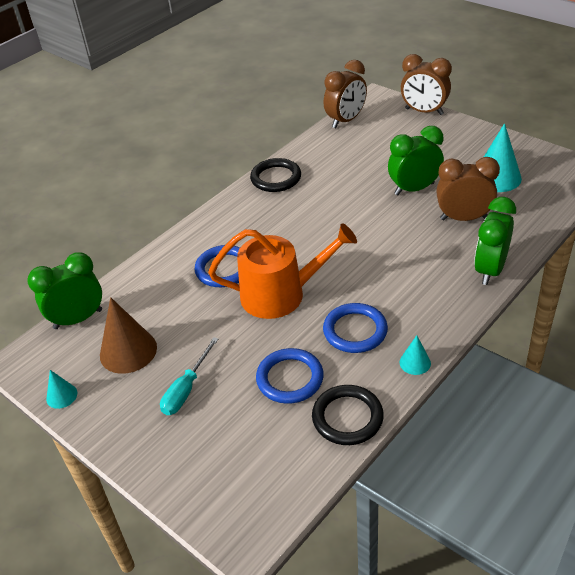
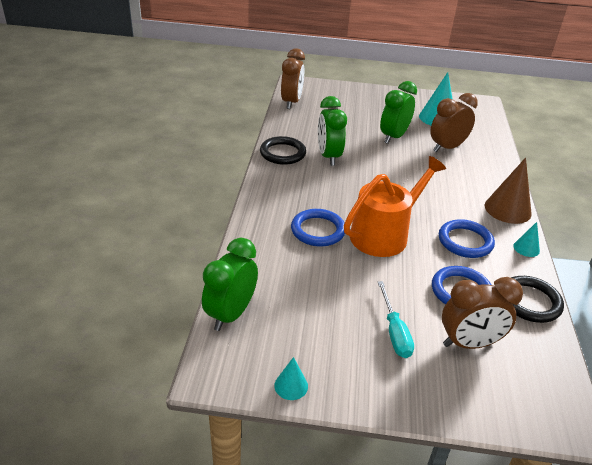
camera: 40 degrees left, 5 degrees down
(128, 351) = (309, 322): brown cone -> brown cone (507, 209)
(424, 111) = (341, 86): brown clock -> brown clock (469, 343)
(490, 270) = (500, 175): green clock -> green clock (328, 156)

